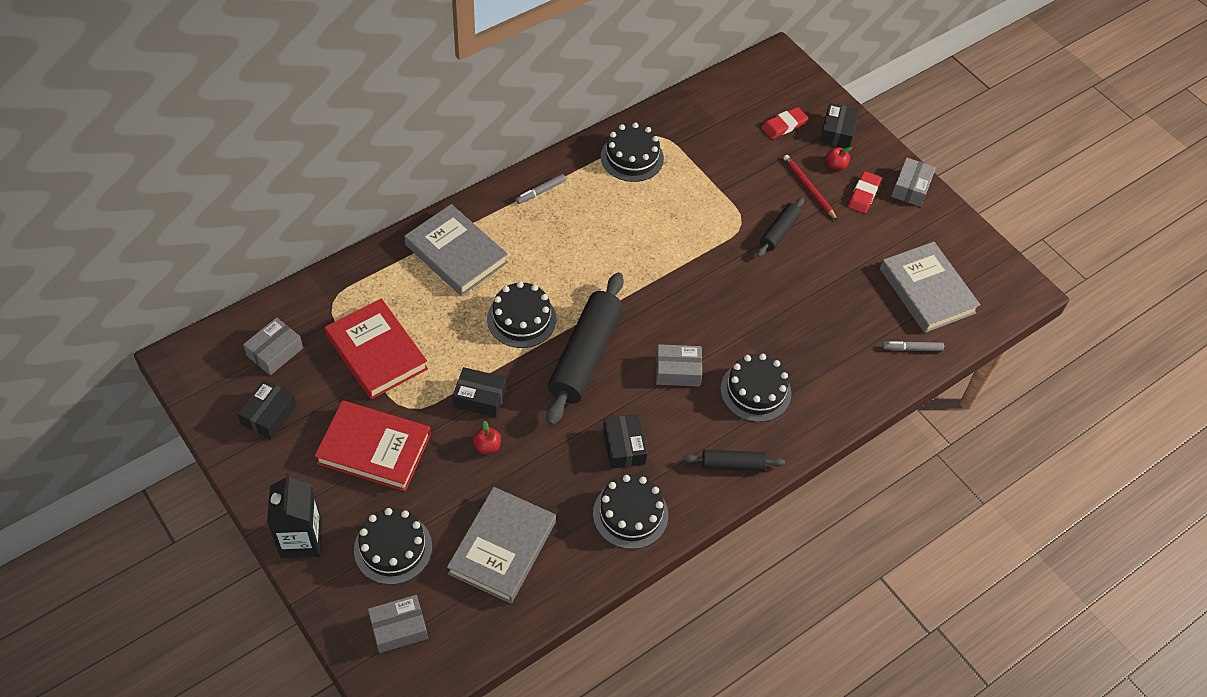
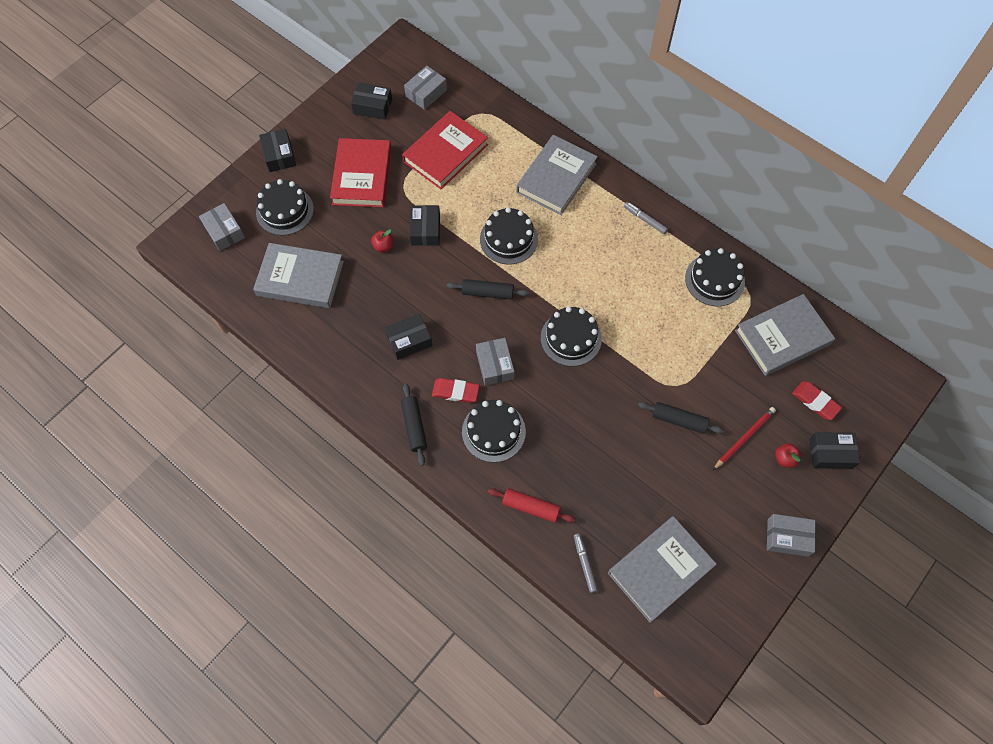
camera: 80 degrees right, 10 degrees up
(275, 352) = (426, 93): grey box -> grey box turned 75 degrees counterclockwise
(301, 539) = (279, 155): black carton -> black box
(585, 356) = (487, 293): black rolling pin -> black rolling pin, size x0.51
(630, 514) = (349, 359): black cake -> black cake (571, 338)
(711, 127) = (782, 337): none -> grey book
(846, 379) = (531, 507): none -> red rolling pin
(863, 195) = (758, 491): red eraser -> red eraser (455, 392)

